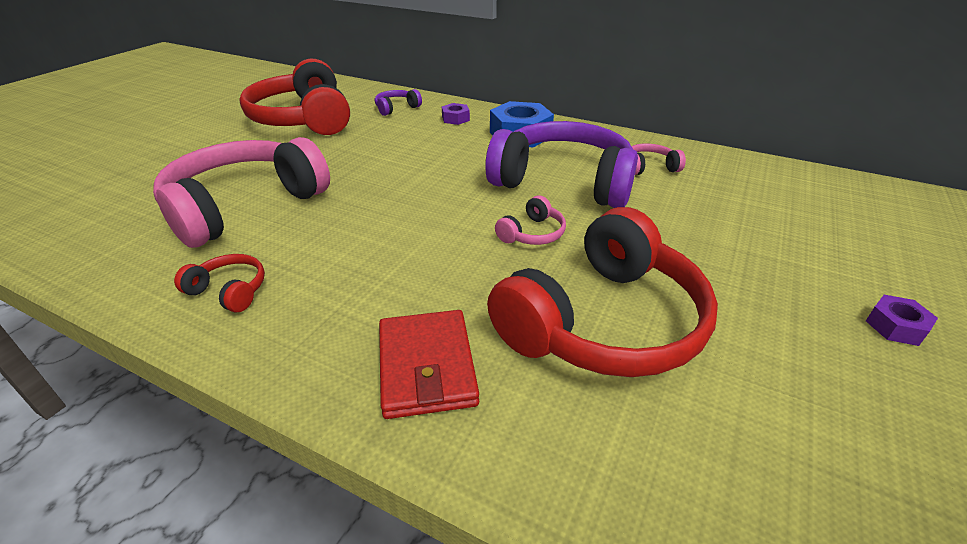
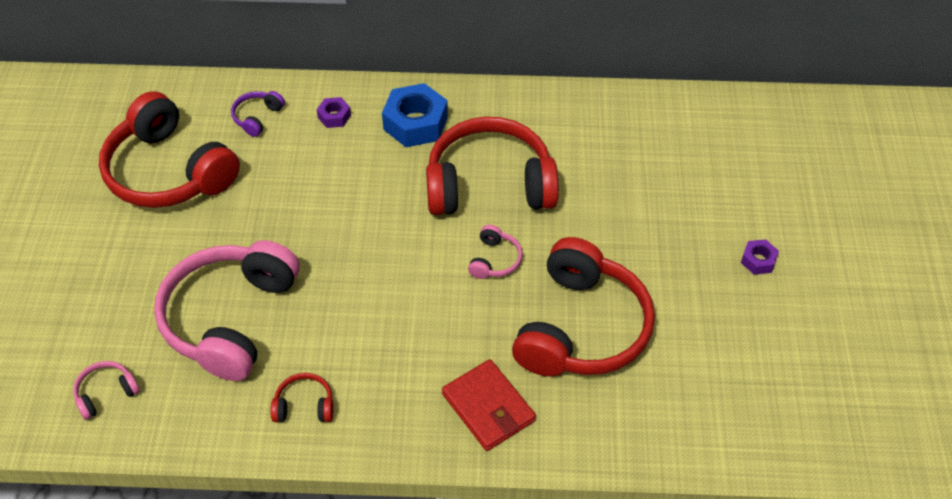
camera: 25 degrees left, 15 degrees up
(563, 182) = (489, 184): purple headphones -> red headphones
(649, 167) = (554, 137): pink headphones -> pink headphones (106, 393)

